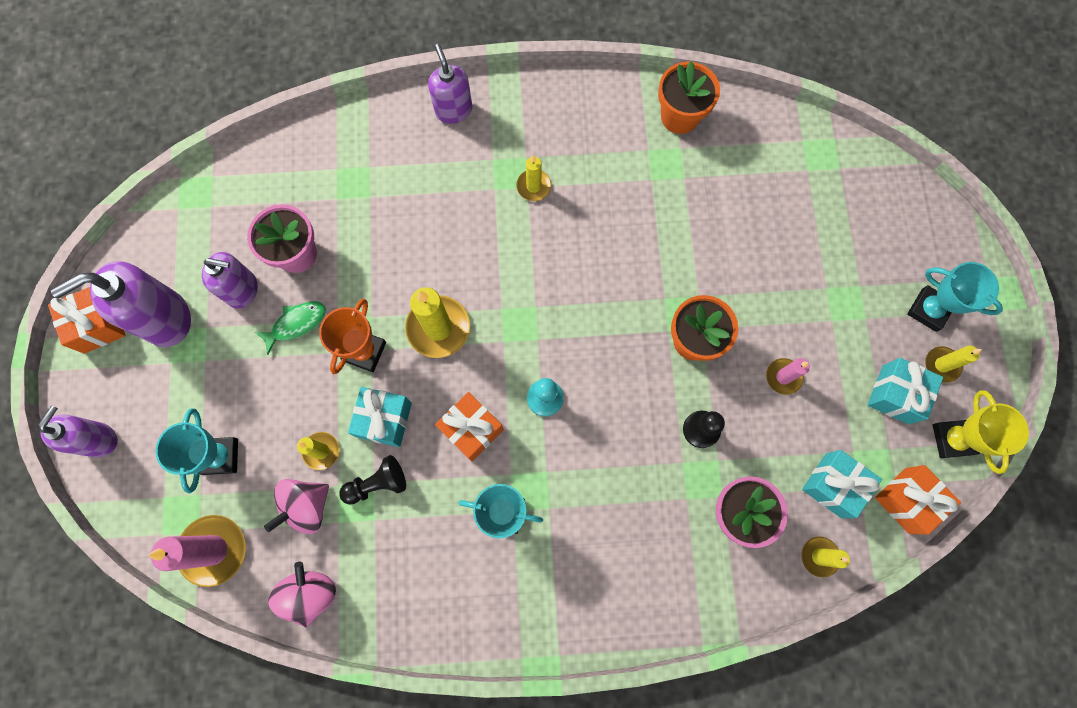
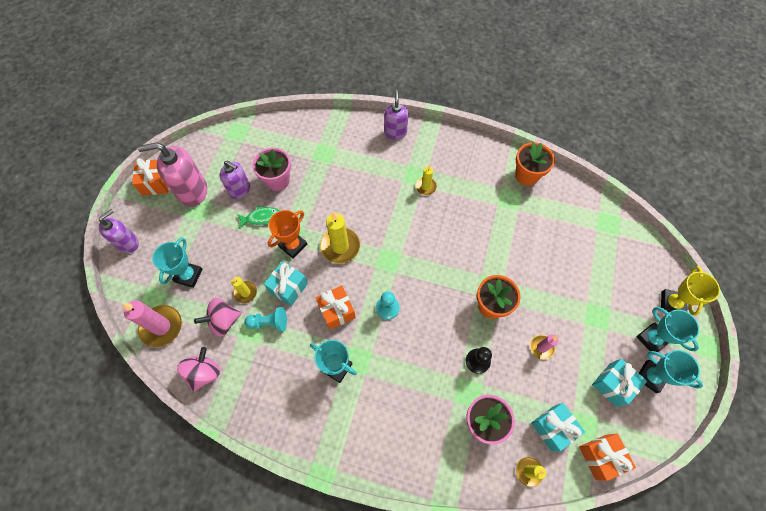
camera: 20 degrees right, 10 degrees down
(166, 319) = (192, 191): purple soap dispenser -> pink soap dispenser
(377, 483) = (269, 322): black pawn -> turquoise pawn
(941, 365) = (650, 377): yellow candle -> turquoise trophy
(952, 439) = (644, 427): yellow trophy -> yellow trophy (671, 303)

